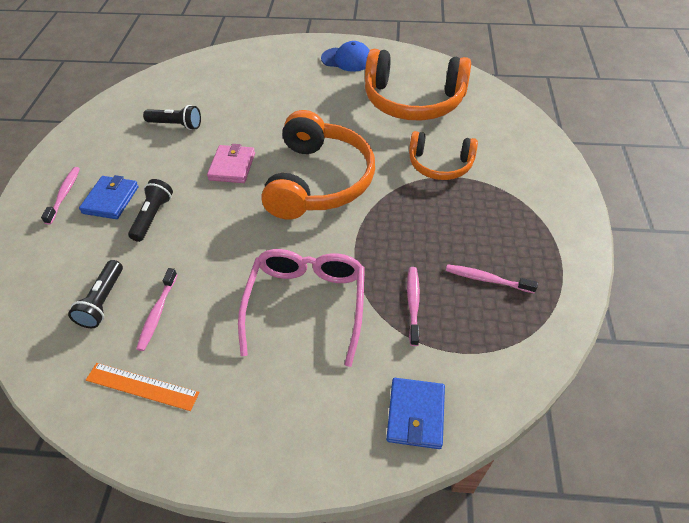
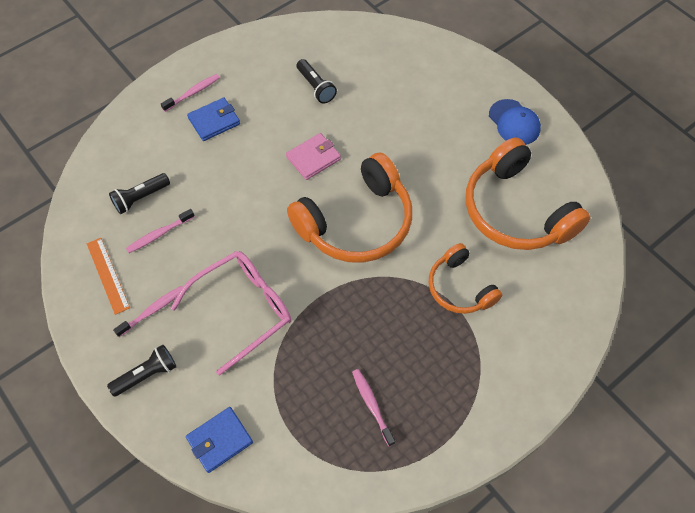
camera: 45 degrees right, 10 degrees up
(153, 216) = (225, 157): black flashlight -> black flashlight (147, 374)
(413, 304) = (304, 373): pink toothbrush -> pink toothbrush (153, 310)

